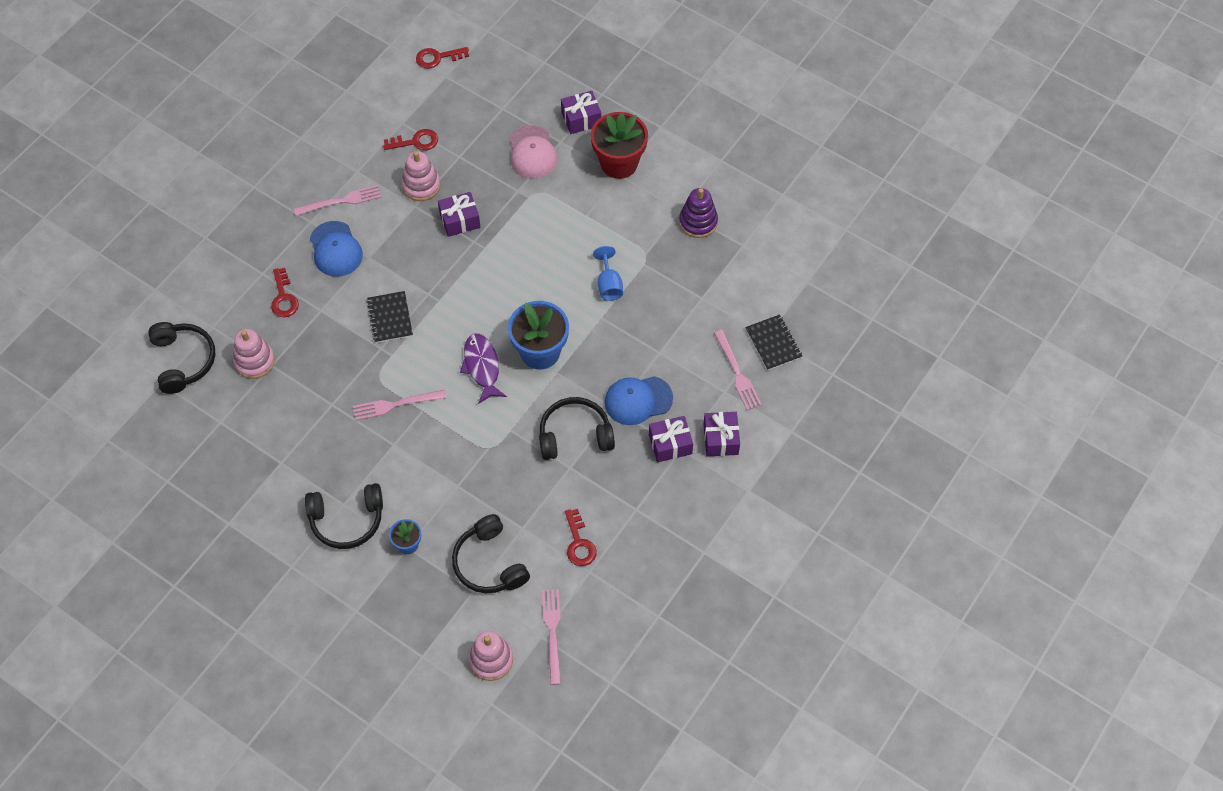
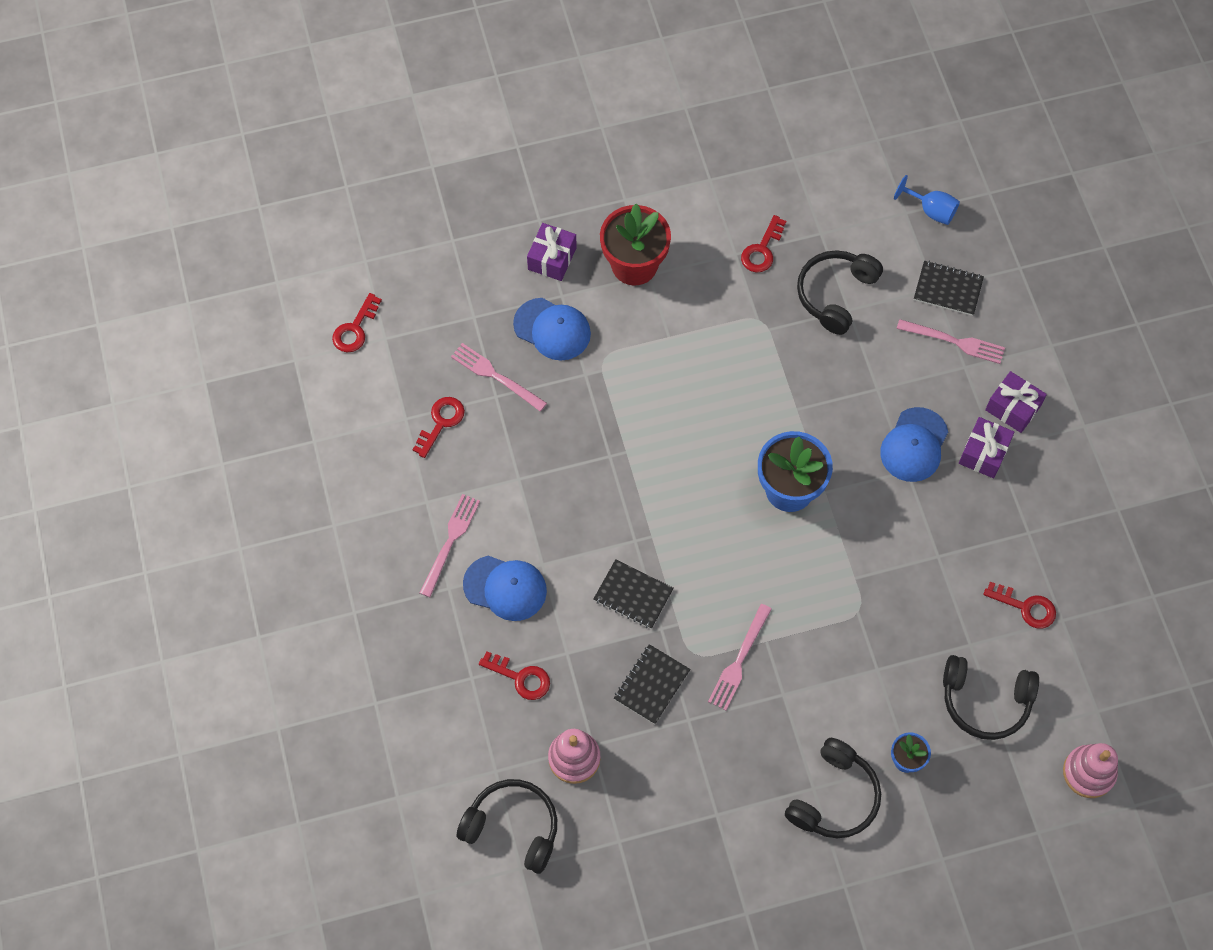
camera: 50 degrees left, 5 degrees up
(338, 369) = (651, 685): none -> black notebook
(421, 185) = (499, 455): pink stacking toy -> none
(460, 220) = (573, 450): purple gift -> none
(482, 367) = (762, 552): purple fish -> none
(532, 153) = (552, 329): pink cap -> blue cap
(552, 632) = (1101, 698): pink fork -> pink fork (495, 376)
(575, 435) = (907, 526): black headphones -> black headphones (835, 294)
(609, 285) = (765, 375): blue goblet -> blue goblet (931, 210)
(698, 222) = (762, 250): purple stacking toy -> red key

